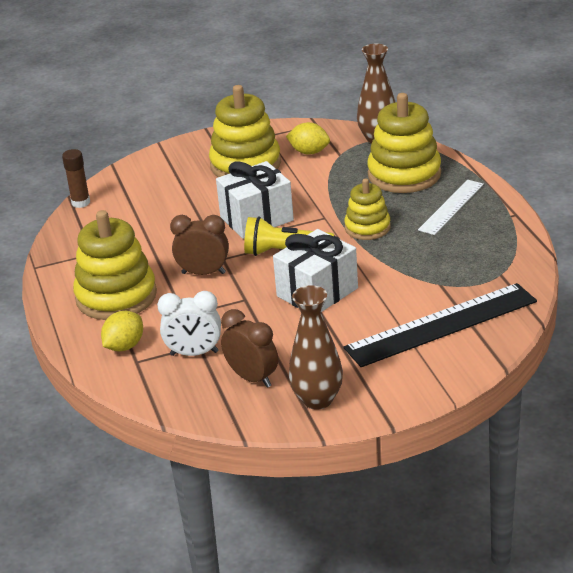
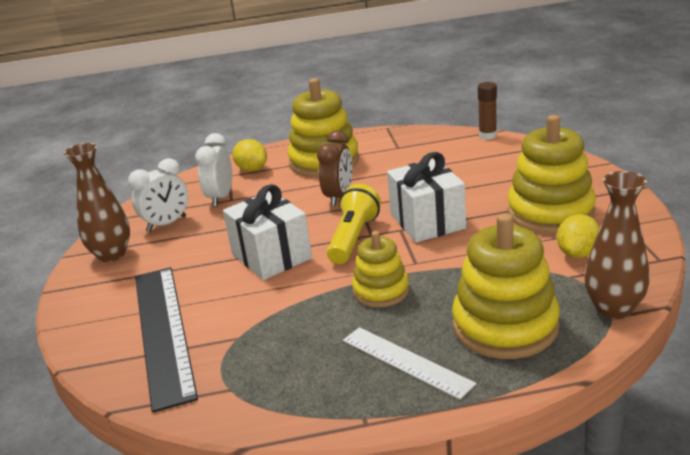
camera: 100 degrees right, 5 degrees down
(252, 378) = (167, 224): brown clock -> white clock

